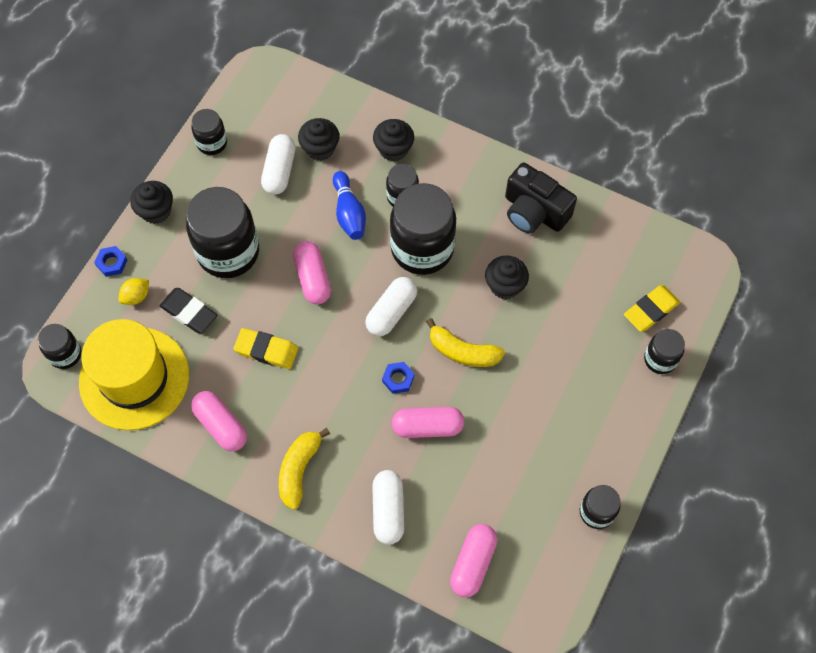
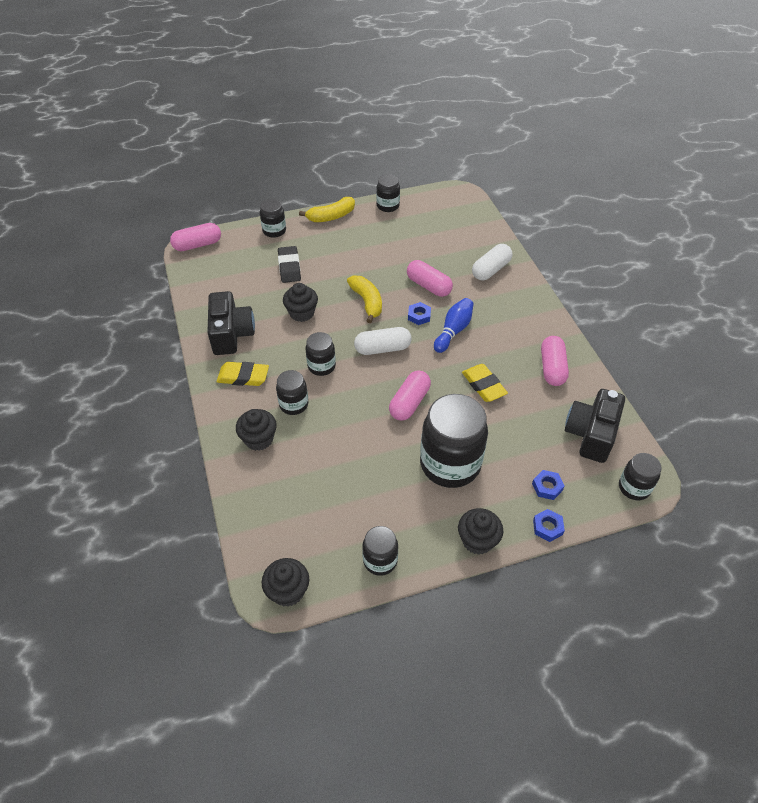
camera: 135 degrees left, 15 degrees down
(134, 378) = (591, 434): yellow hat -> black camera
(136, 296) = (547, 487): yellow lemon -> blue nut
(189, 312) = (516, 446): black eraser -> black eraser (289, 267)
(279, 171) = (353, 492): white capsule -> none
(299, 470) = (523, 316): yellow banana -> yellow banana (331, 216)
(320, 148) = (306, 483): black cupcake -> black cupcake (288, 591)
(349, 213) = (339, 423): blue bowling pin -> blue bowling pin (453, 331)
(422, 249) = (321, 366): black jar -> black jar, size x0.51
(472, 563) = (470, 227): pink capsule -> pink capsule (197, 245)
(651, 310) = (246, 250): yellow eraser -> yellow eraser (243, 377)

